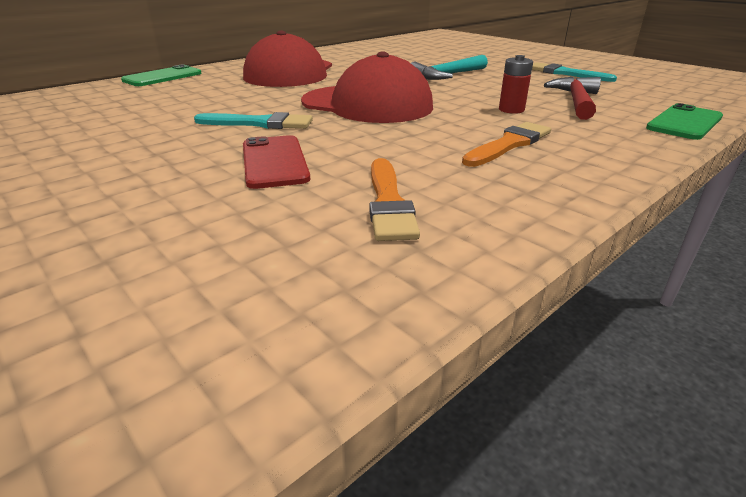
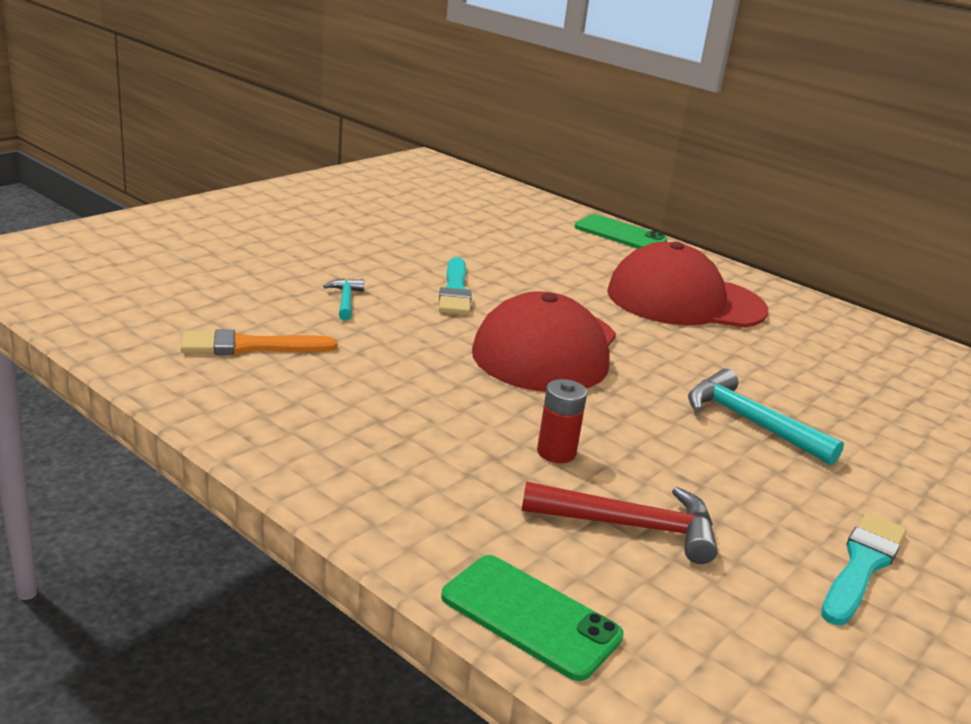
camera: 80 degrees right, 5 degrees down
(274, 162) = (345, 301): red phone -> turquoise hammer
(509, 144) = (403, 426): orange brush -> none

